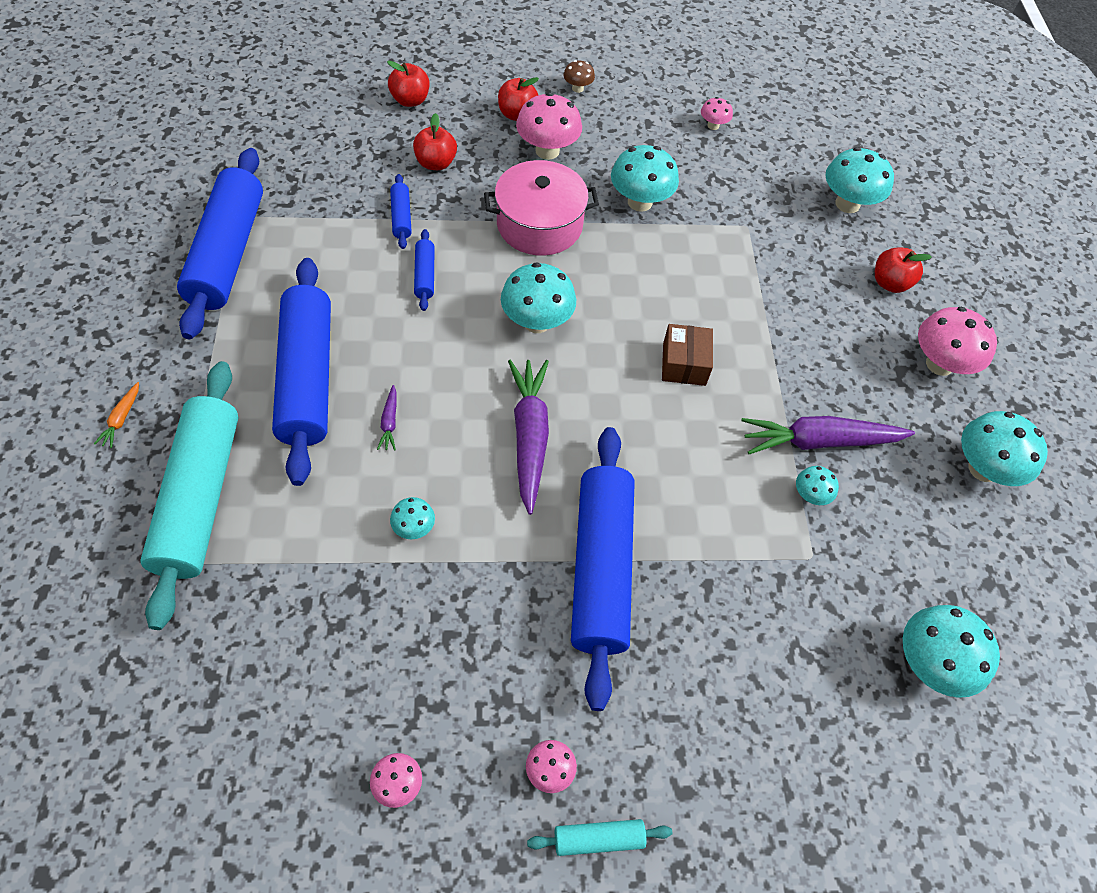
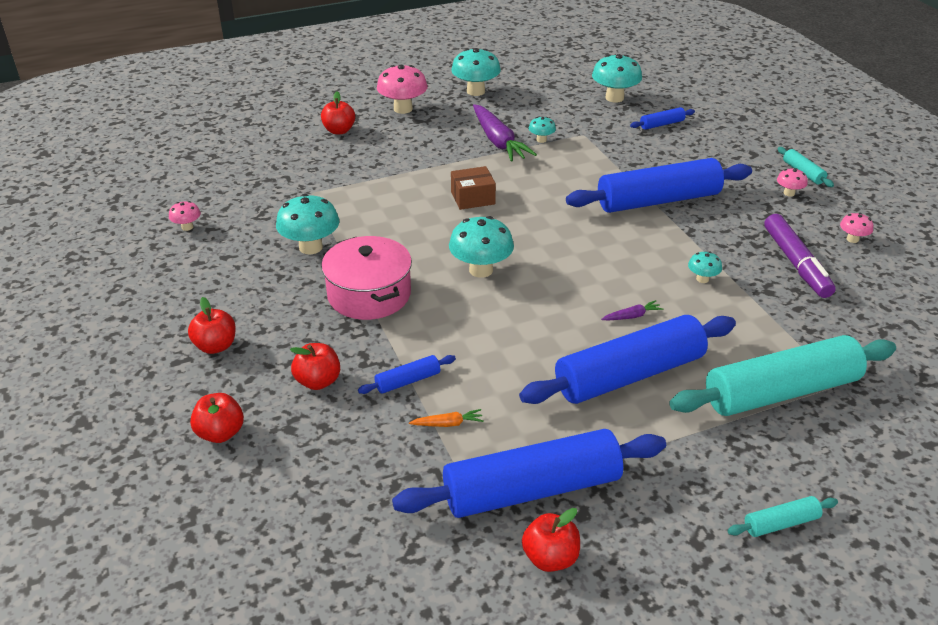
camera: 105 degrees left, 20 degrees down
(68, 401) = (781, 523): none -> turquoise rolling pin
(121, 419) = (764, 474): orange carrot -> orange carrot (448, 424)
(159, 239) = (550, 558): none -> red apple
(387, 661) = (796, 263): none -> purple marker
(425, 275) = (471, 343): blue rolling pin -> blue rolling pin (662, 124)
(529, 436) = (588, 249): purple carrot -> none
(547, 151) = (265, 313): pink mushroom -> none
(577, 88) = (156, 316): brown mushroom -> none
(847, 204) = (262, 154): turquoise mushroom -> none

